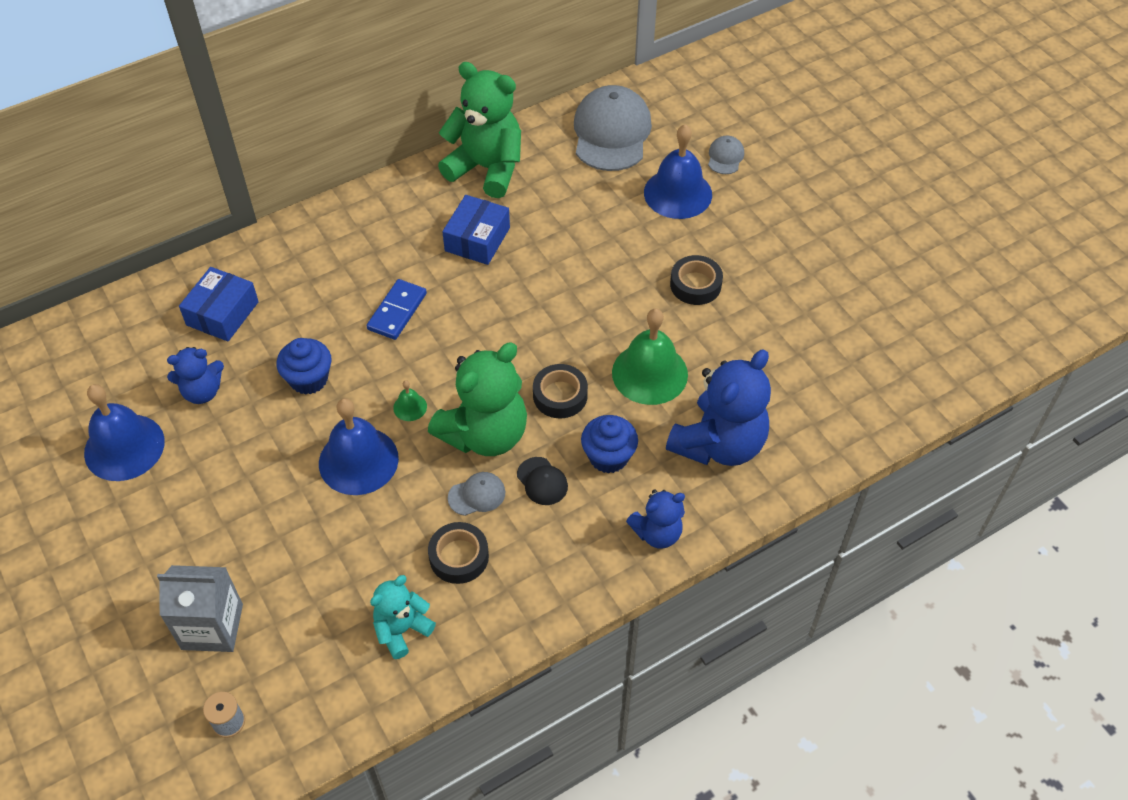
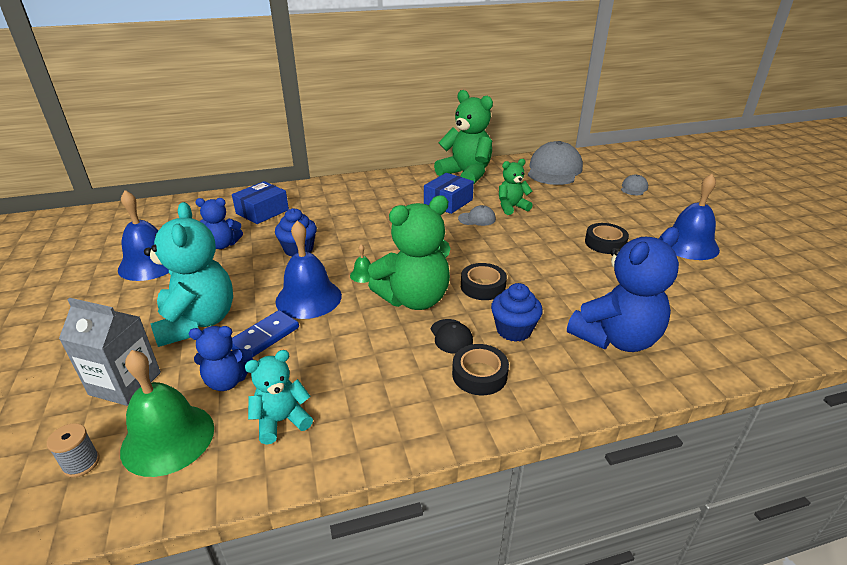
camera: 15 degrees right, 20 degrees down
(244, 527) = (198, 322): none -> turquoise teddy bear
(397, 311) = (378, 226): blue domino -> blue domino (264, 337)
(459, 557) = (359, 375): black tape -> black tape (479, 375)
(477, 495) = (392, 335): grey cap -> grey cap (477, 219)
(566, 234) = (512, 207): none -> green teddy bear
(649, 373) = (560, 285): green bell -> green bell (168, 438)
(657, 533) = (548, 393): blue teddy bear -> blue teddy bear (227, 381)
(678, 193) = (597, 199): blue bell -> blue bell (688, 244)

